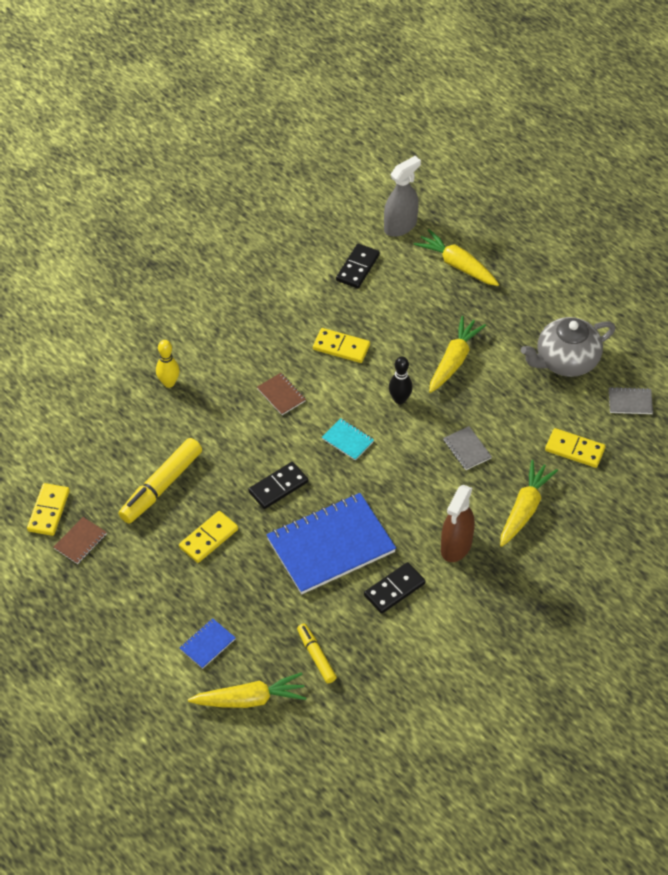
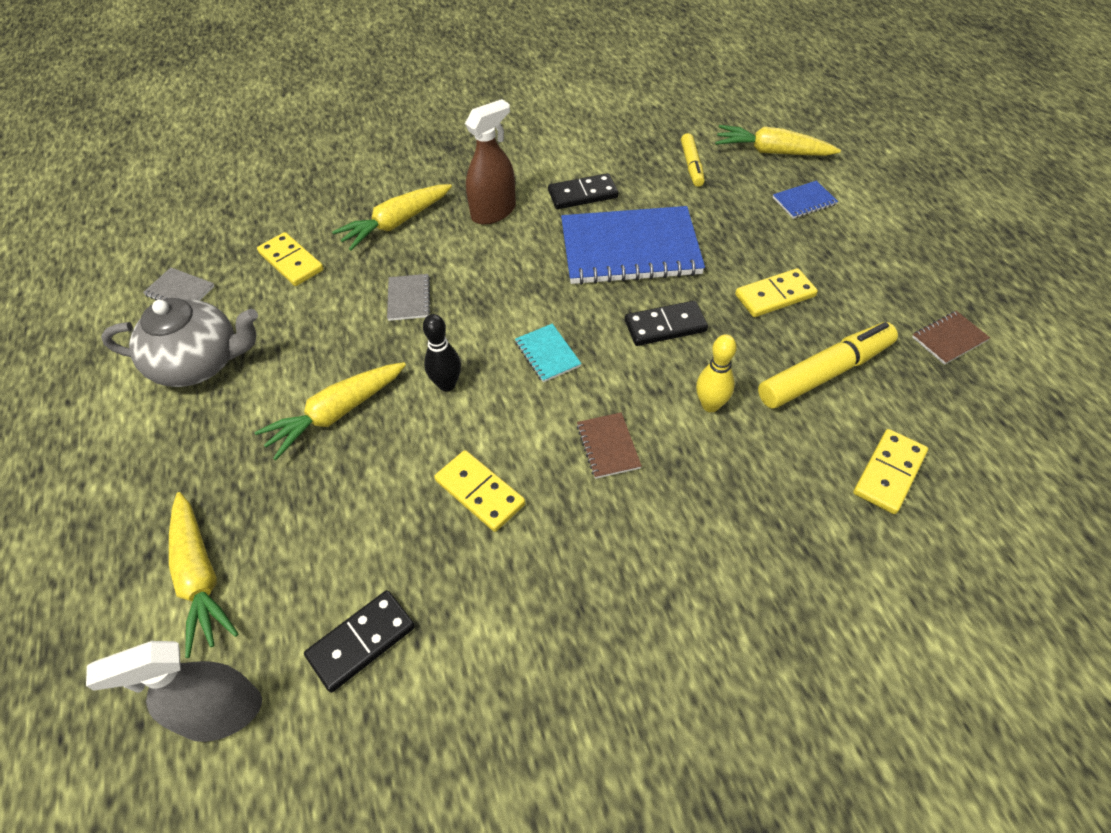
camera: 155 degrees left, 0 degrees up
(49, 511) = (995, 389): yellow domino -> yellow domino (889, 473)
(169, 383) = (780, 528): yellow bowling pin -> yellow bowling pin (710, 405)

